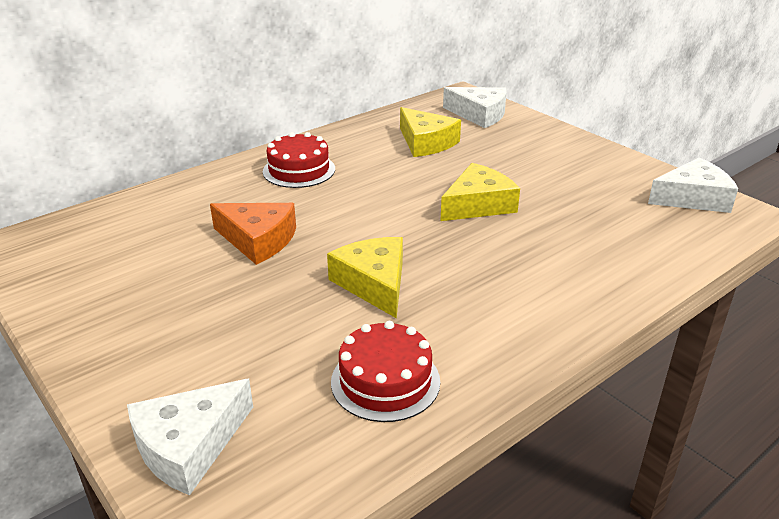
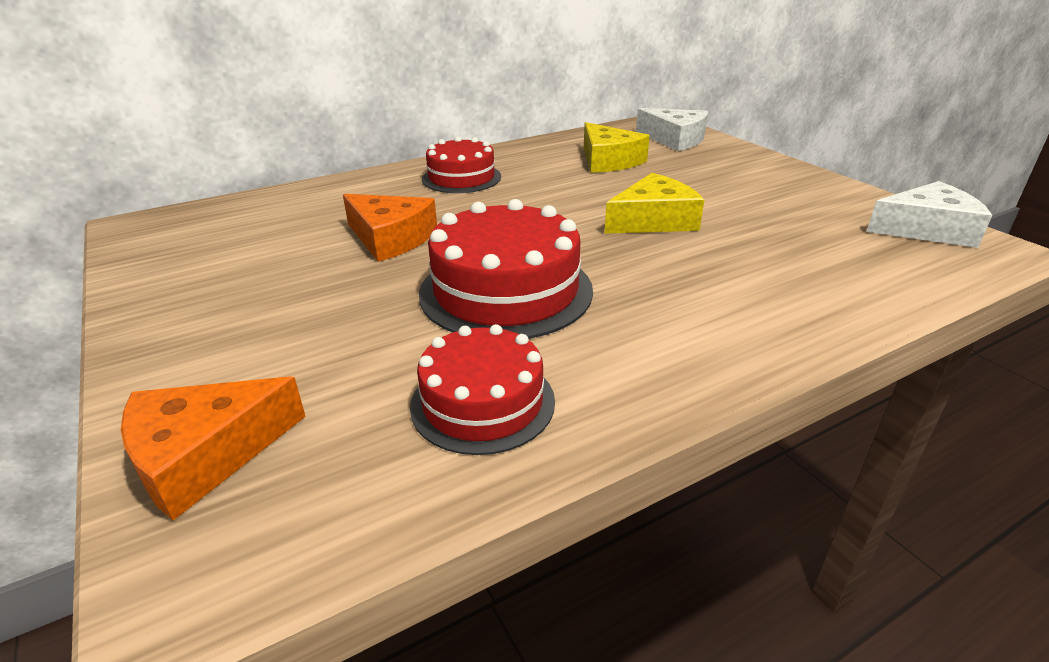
camera: 10 degrees right, 0 degrees up
(189, 446) = (205, 455): white cheese -> orange cheese
(374, 283) = (506, 291): yellow cheese -> red cake

